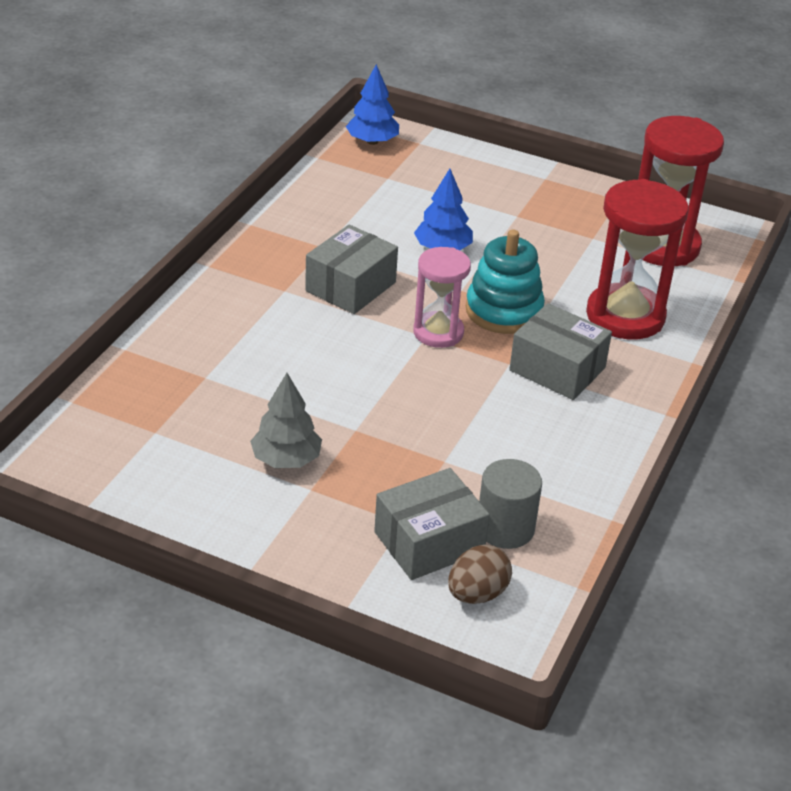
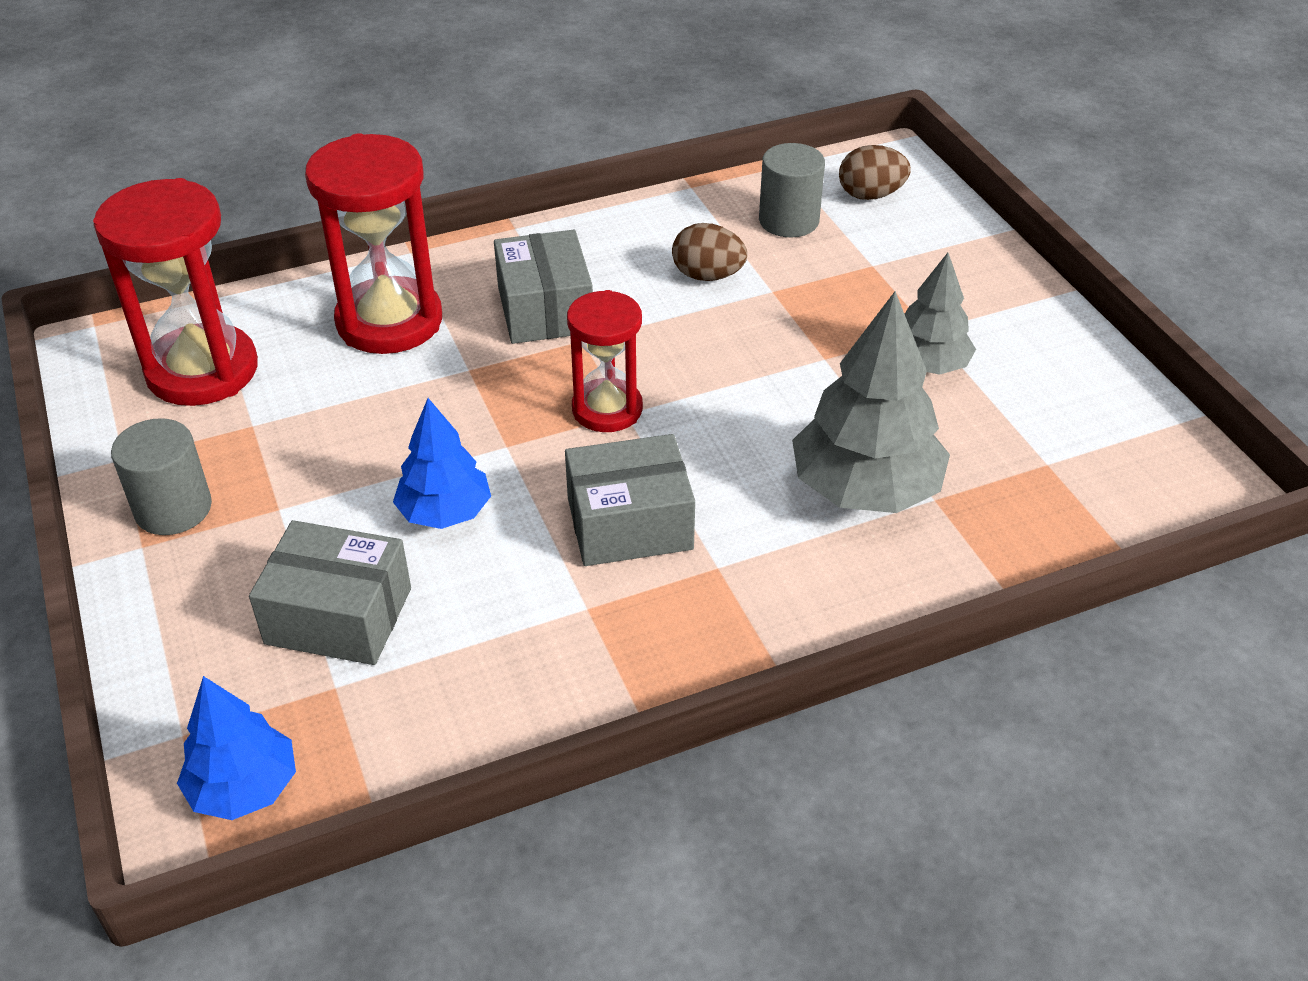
camera: 135 degrees left, 5 degrees up
(249, 362) = (865, 489): none -> grey tree
(429, 542) = (867, 242): grey box -> grey box (338, 616)
(438, 332) = (607, 409): pink hourglass -> red hourglass
(498, 448) = (707, 276): none -> brown egg
(504, 311) = (500, 394): turquoise stacking toy -> none
(559, 194) = (173, 508): none -> grey cylinder

